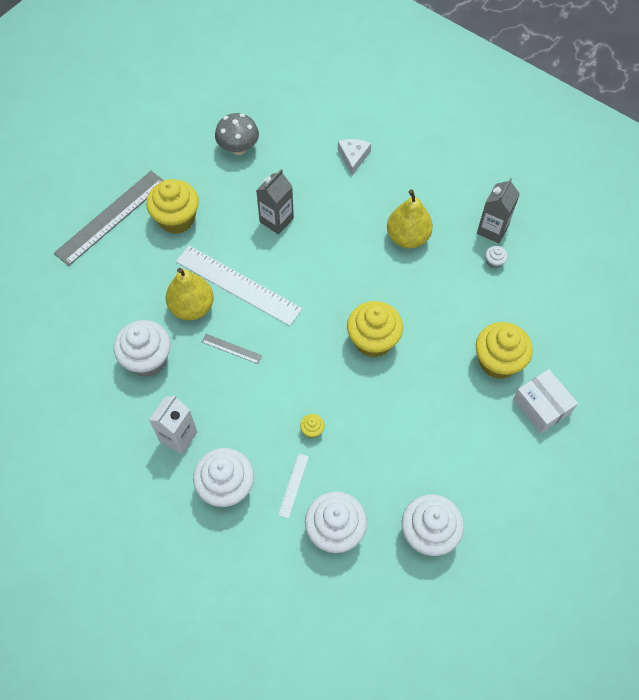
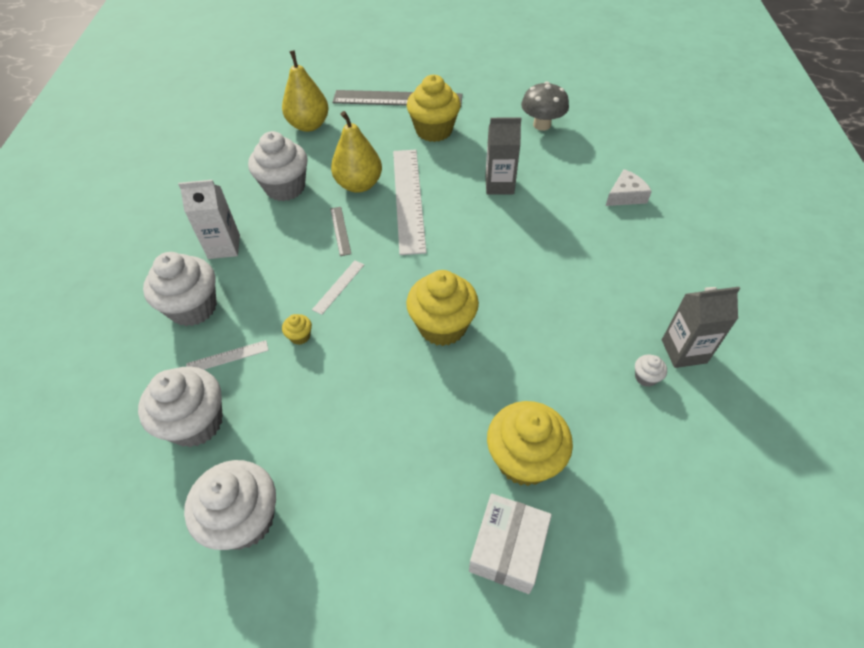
camera: 55 degrees right, 10 degrees down
(287, 381) = (339, 286): none -> white ruler
(407, 237) = (588, 285): yellow pear -> yellow pear (309, 125)

